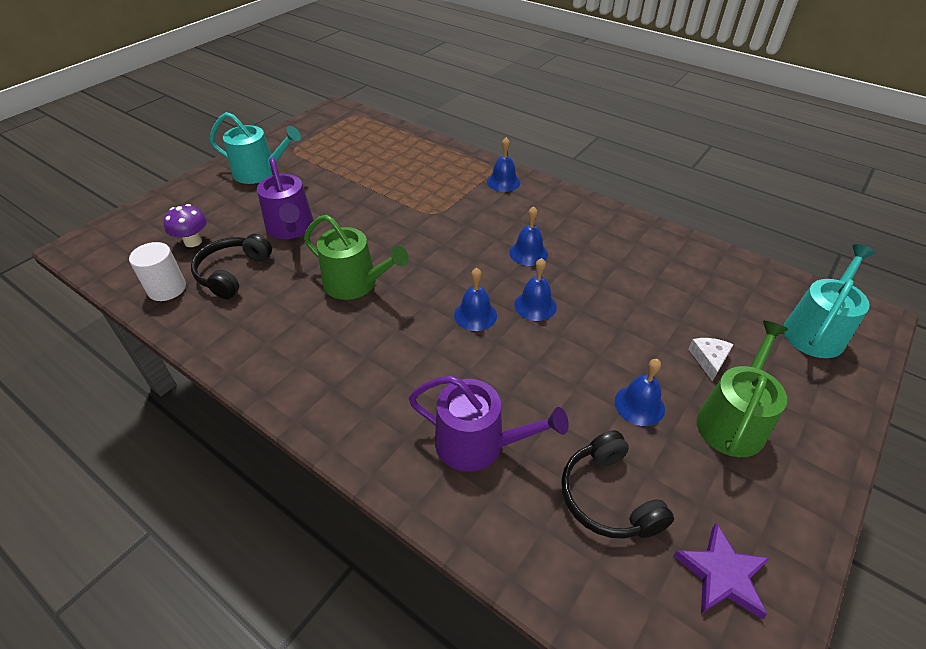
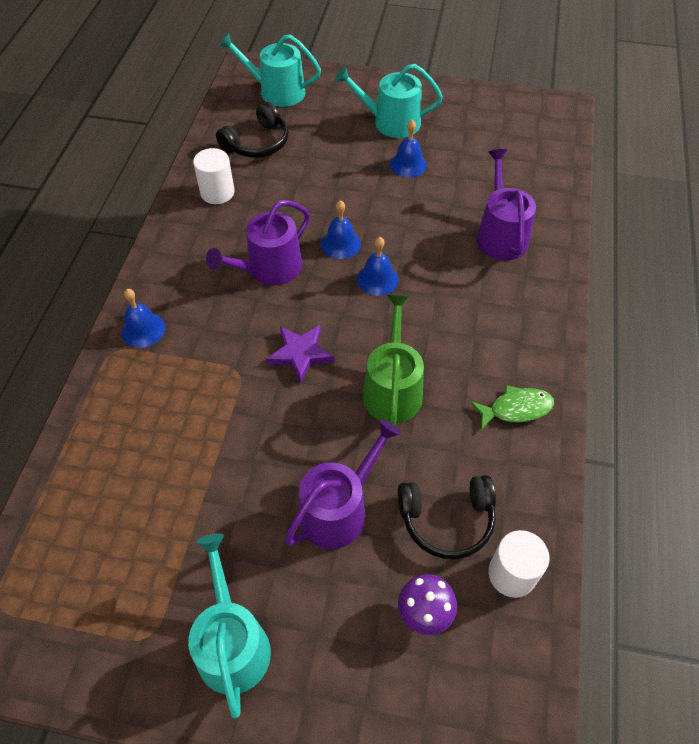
camera: 115 degrees left, 10 degrees up
(272, 350) = (516, 409): none -> green fish
(528, 253) = (269, 269): blue bell -> purple watering can
(608, 497) = (490, 165): black headphones -> black headphones (257, 143)
(643, 247) = (217, 192): none -> white cylinder
(709, 359) = (341, 138): white cheese -> none
(722, 574) = (501, 117): purple star -> purple star (300, 354)
(733, 420) = (390, 122): green watering can -> turquoise watering can

